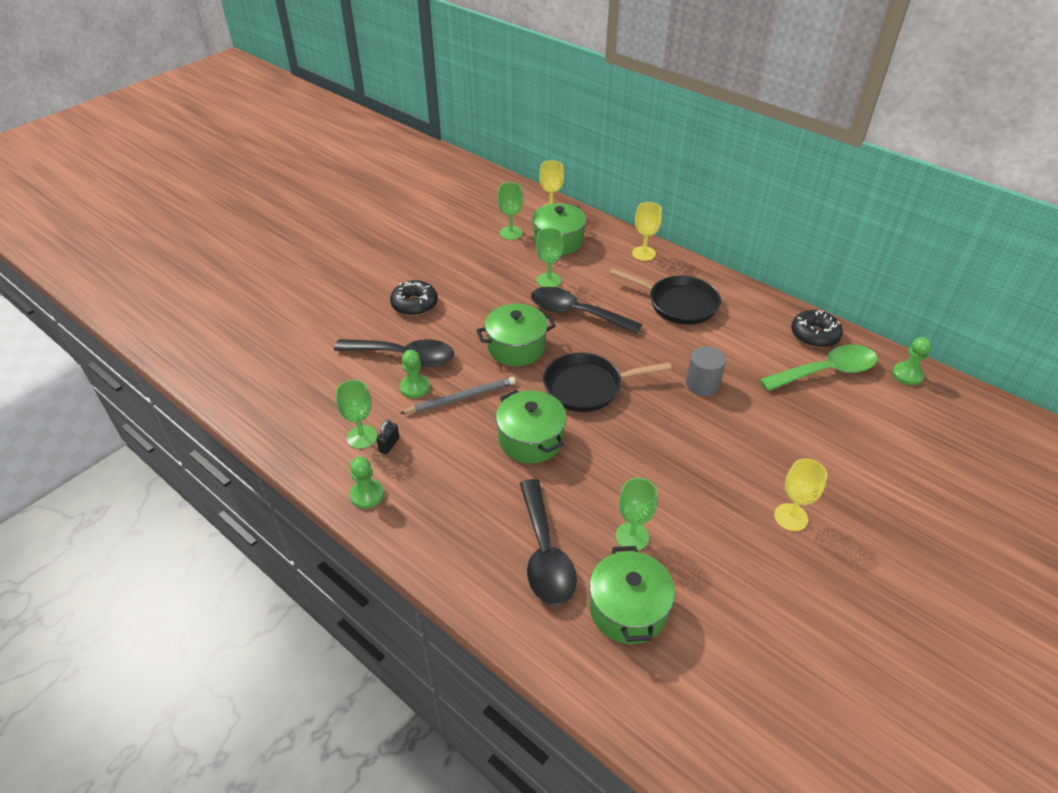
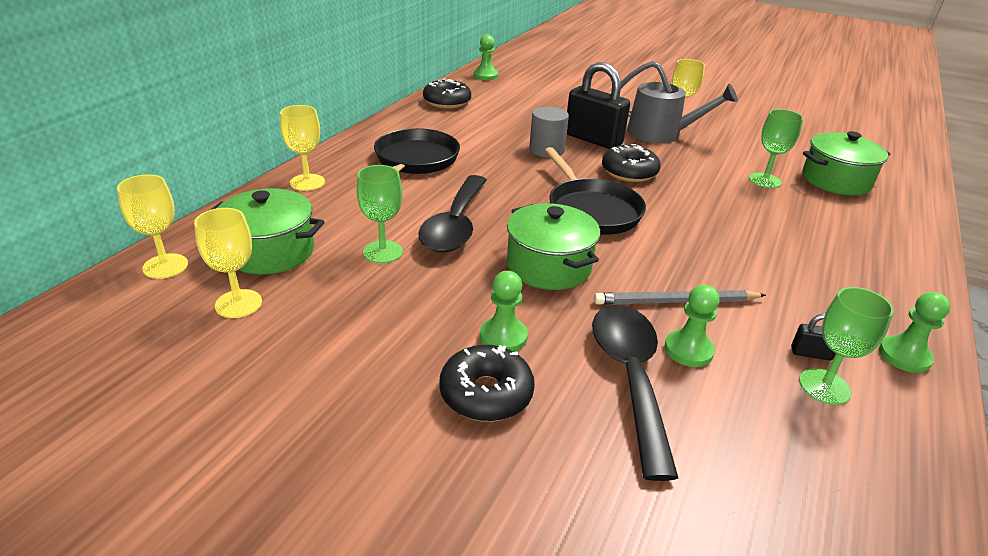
camera: 105 degrees left, 10 degrees down
(454, 316) = (503, 337): none -> green pawn
(460, 398) = (676, 302): grey pencil -> grey pencil turned 60 degrees counterclockwise
(511, 233) = (238, 304): green goblet -> yellow goblet
(531, 439) = (701, 240): green pot -> none
(545, 553) = (831, 221): black spoon -> none
(655, 430) = (629, 172): none -> black donut
(729, 424) = (593, 139): none -> black padlock
(750, 487) = (661, 134): none -> grey watering can
(825, 372) = (497, 101): green spoon -> none

